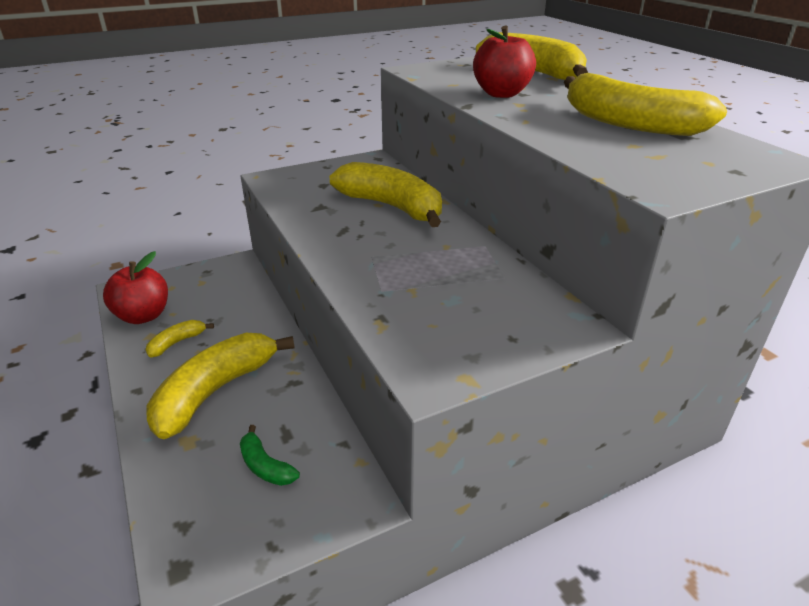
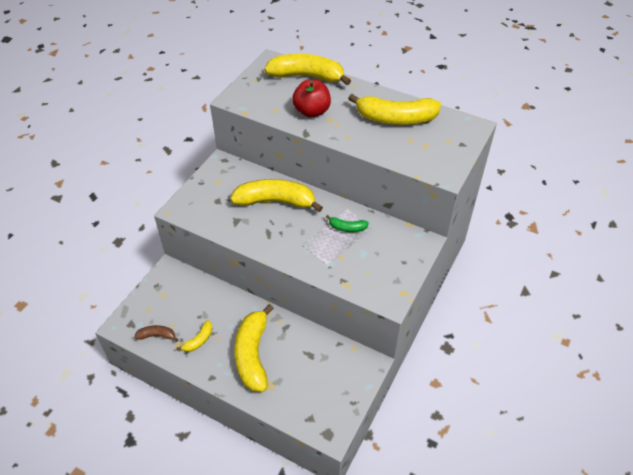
camera: 35 degrees left, 15 degrees up
(143, 316) = (157, 336): red apple -> brown banana
(177, 342) = (199, 340): yellow banana -> yellow banana turned 150 degrees counterclockwise
(265, 466) = (316, 374): green banana -> green banana (347, 228)

